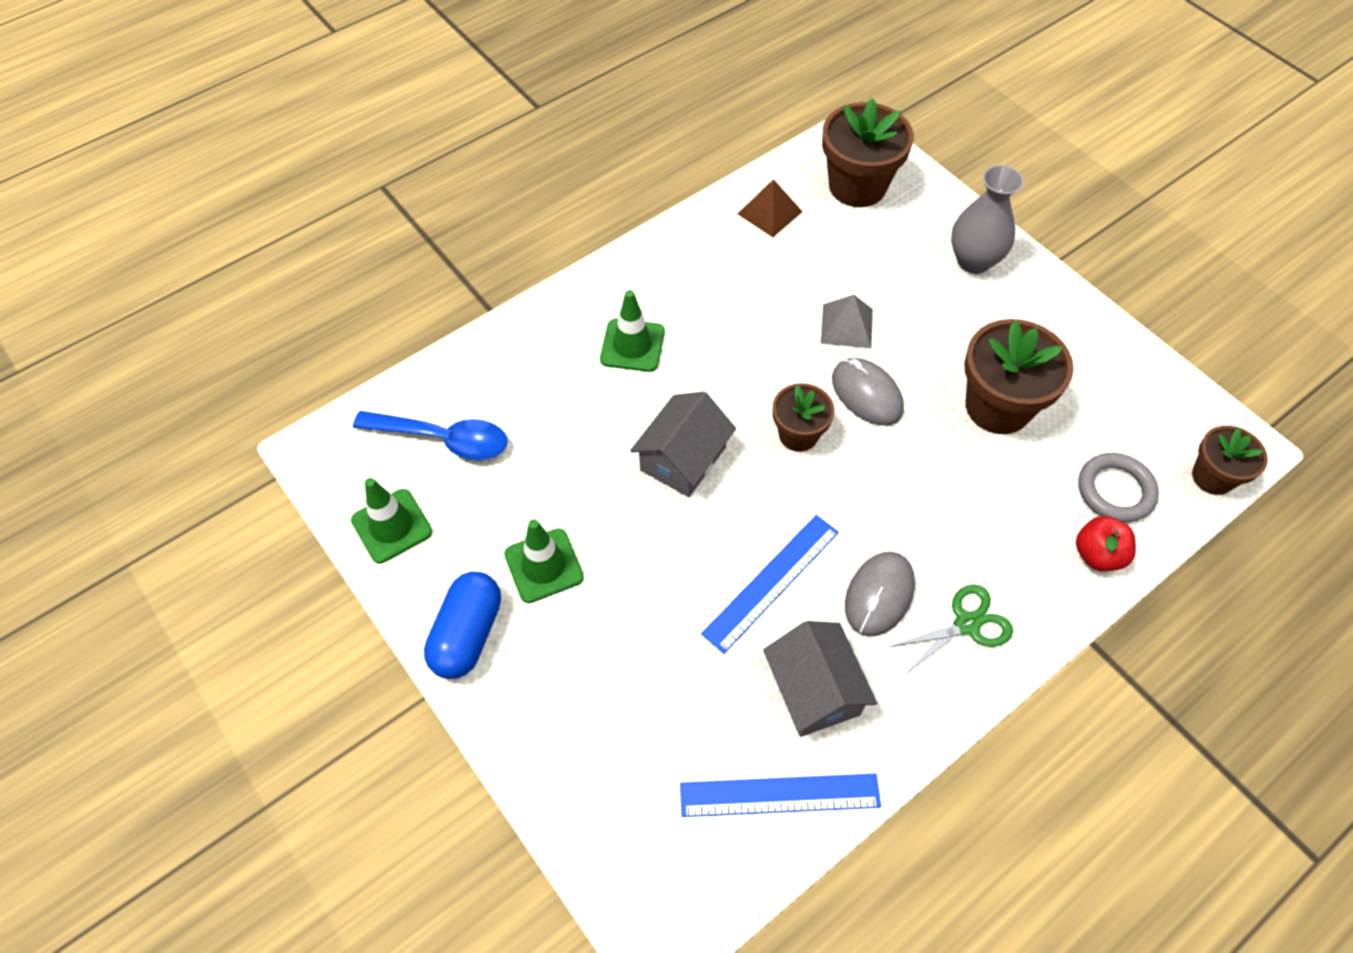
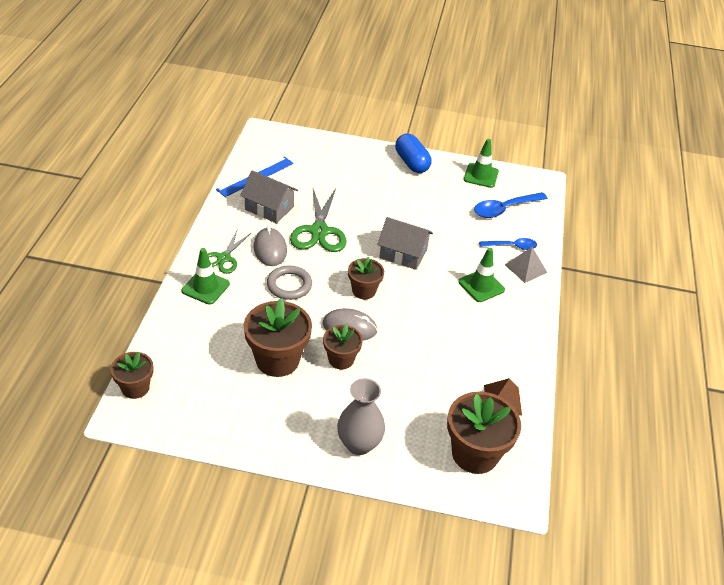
camera: 135 degrees right, 15 degrees down
(517, 374) = (511, 246): none -> blue spoon
(544, 565) = (411, 192): green traffic cone -> green traffic cone (205, 287)
(683, 458) = (403, 254): grey house -> grey house turned 60 degrees counterclockwise
(771, 582) = (319, 231): blue ruler -> green scissors
(846, 326) = (393, 357): grey pyramid -> grey pyramid (526, 268)
(914, 360) = (341, 359): none -> brown flower pot
(1097, 555) = (179, 316): red apple -> none
(1115, 490) = (187, 351): grey ring -> grey ring (289, 285)

